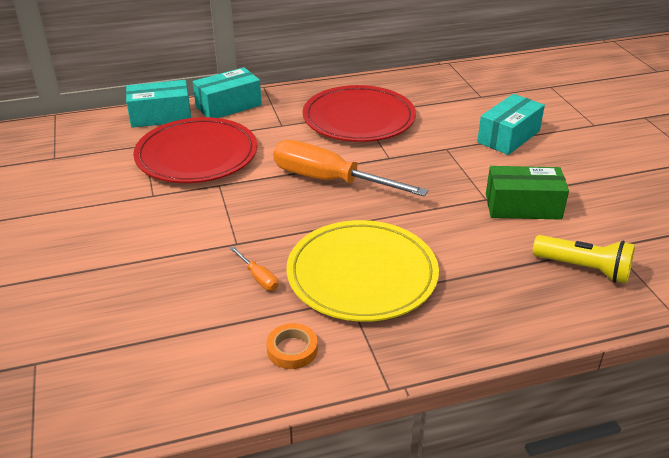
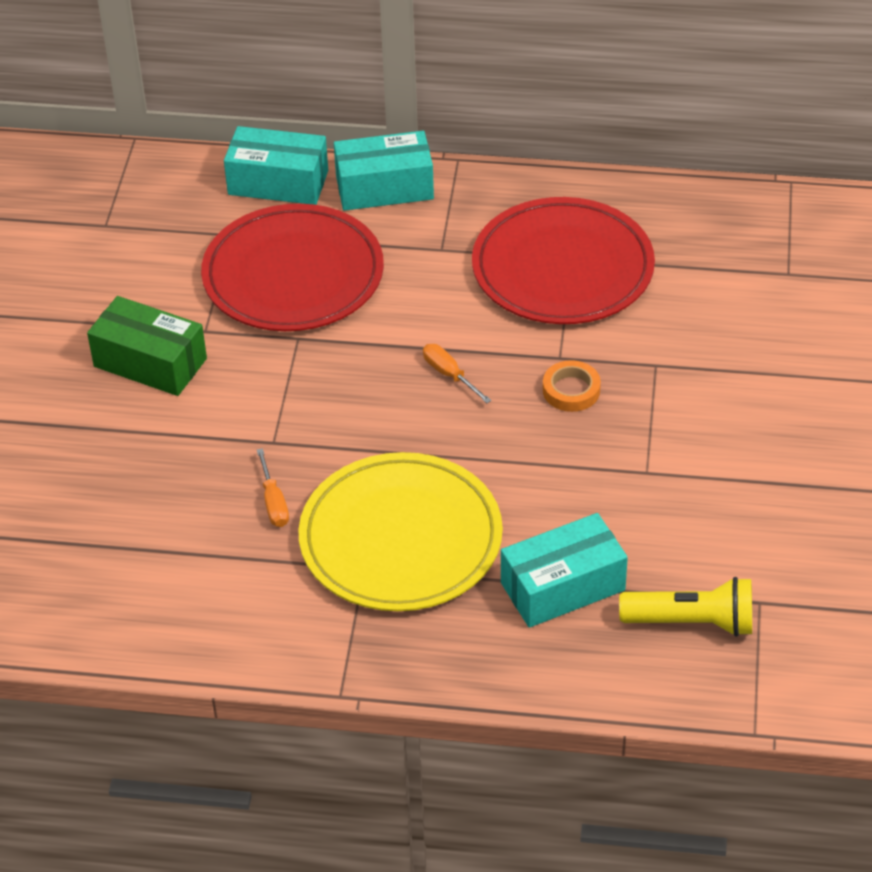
camera: 25 degrees right, 10 degrees up
(292, 349) = (261, 611): orange tape -> orange tape (571, 390)
(329, 180) = (449, 375): orange screwdriver -> orange screwdriver, size x0.40
(508, 137) = (767, 369): turquoise box -> turquoise box (563, 587)
(523, 206) = (688, 500): green box -> green box (150, 362)
(584, 269) = (692, 622): yellow flashlight -> yellow flashlight turned 45 degrees counterclockwise

